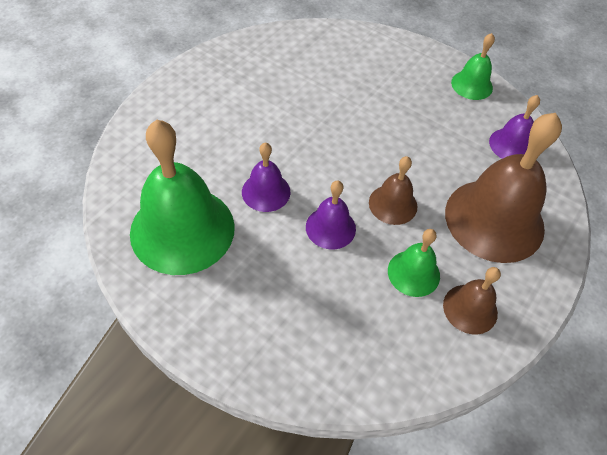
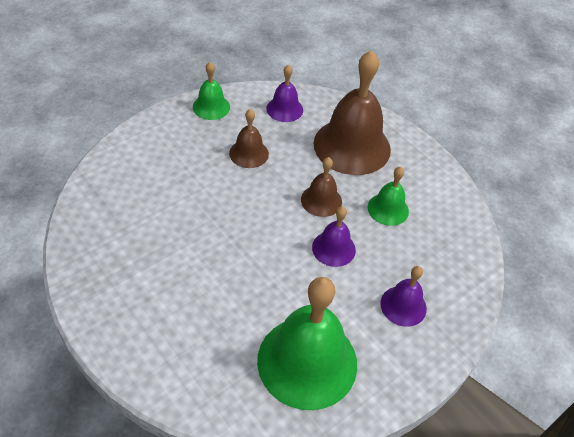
camera: 75 degrees left, 5 degrees down
(266, 192) = (282, 285): purple bell -> purple bell (403, 306)
(470, 309) = (423, 187): brown bell -> brown bell (249, 153)

